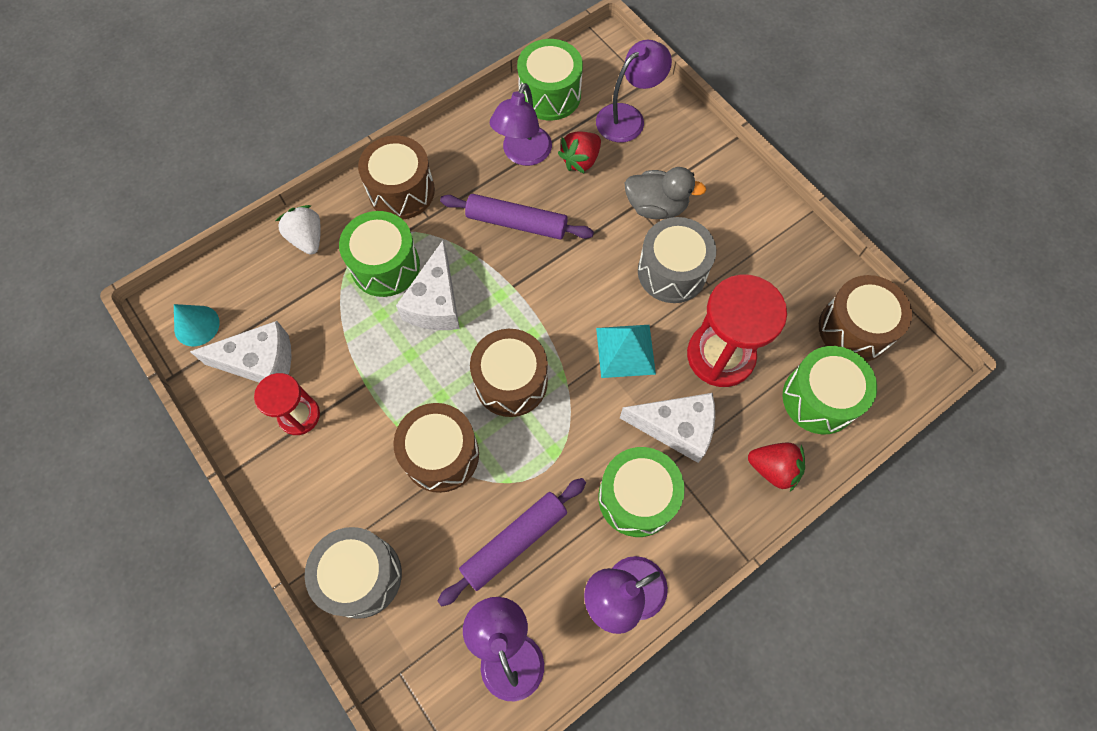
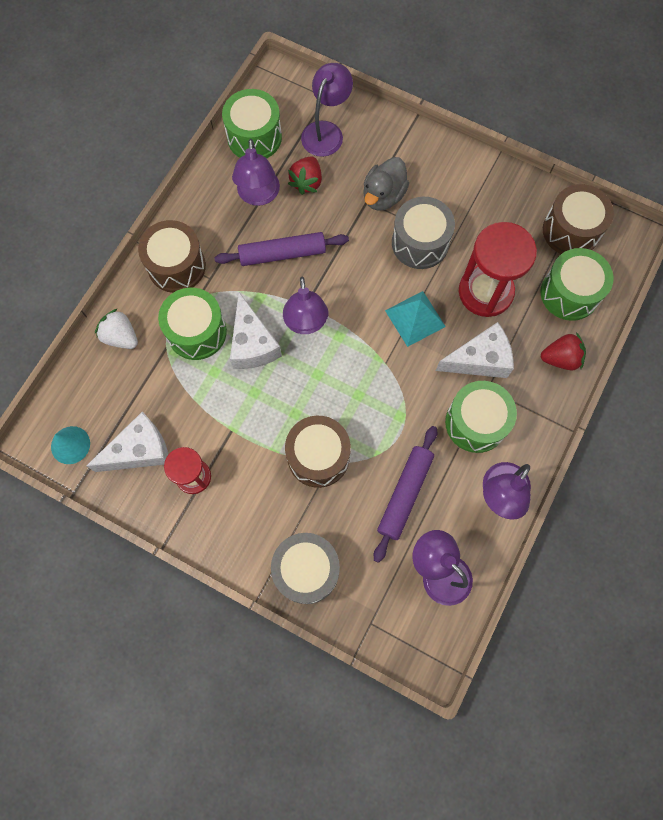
camera: 25 degrees left, 5 degrees up
(503, 305) = (306, 323): none -> purple lamp
(511, 382) = (342, 379): brown drum -> none
(656, 206) = (383, 196): grey duck -> grey duck turned 135 degrees clockwise

